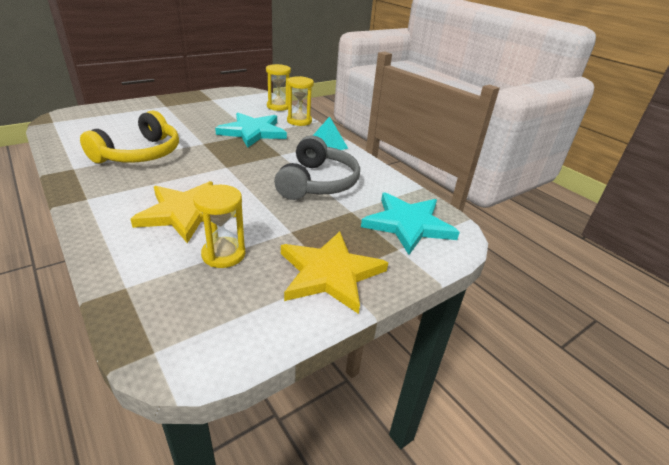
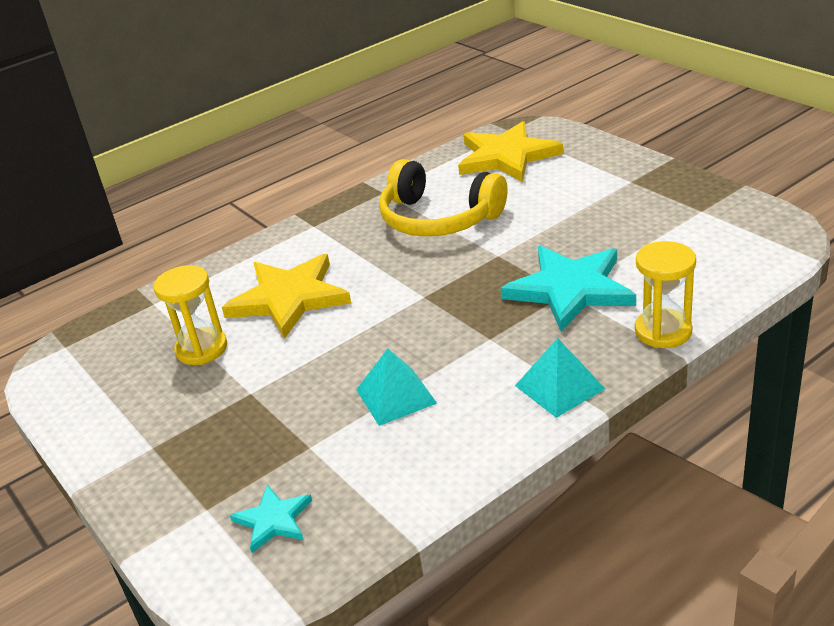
camera: 95 degrees right, 0 degrees up
(278, 106) = (728, 290): yellow hourglass -> none
(317, 182) = (396, 396): grey headphones -> turquoise pyramid
(329, 273) = (157, 442): yellow star -> yellow star (506, 156)
(408, 224) = (273, 520): turquoise star -> turquoise star, size x0.50

